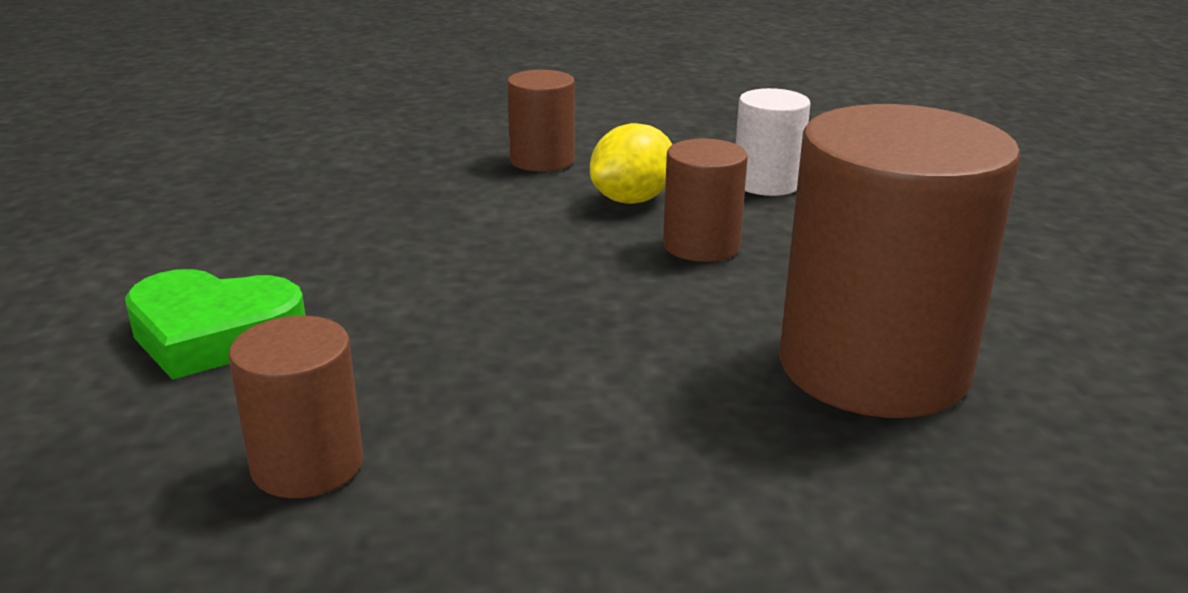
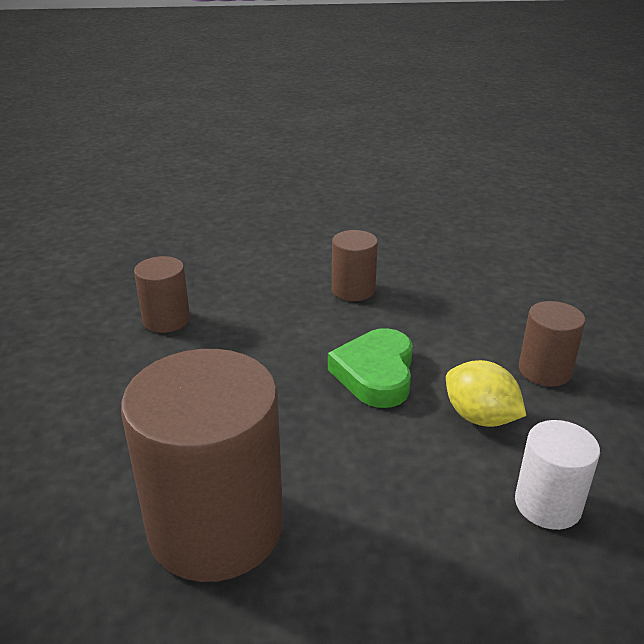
camera: 90 degrees right, 5 degrees up
(213, 334) = (278, 282): green heart -> green heart (375, 374)
(701, 245) = (401, 451): brown cylinder -> brown cylinder (353, 290)

